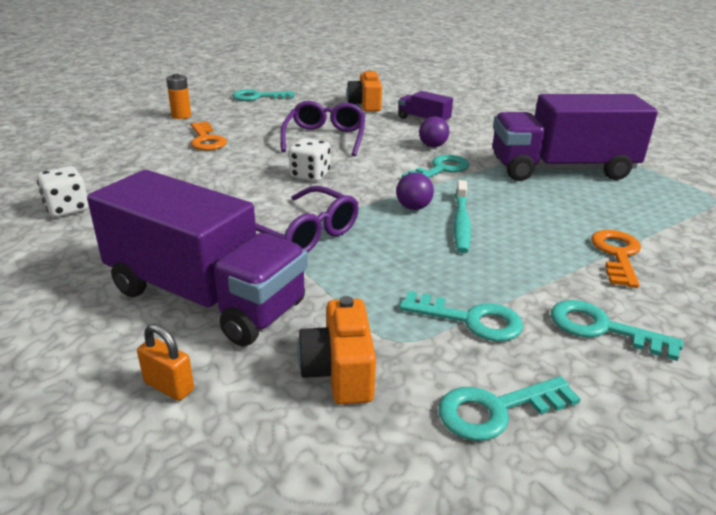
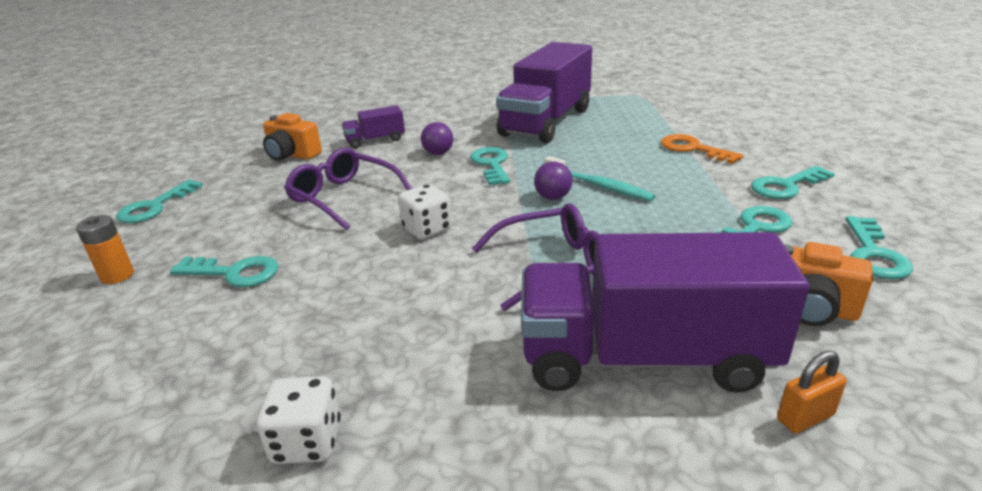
camera: 55 degrees left, 0 degrees up
(205, 297) = (644, 358): purple truck -> purple truck turned 150 degrees counterclockwise
(206, 140) = (234, 273): orange key -> turquoise key

